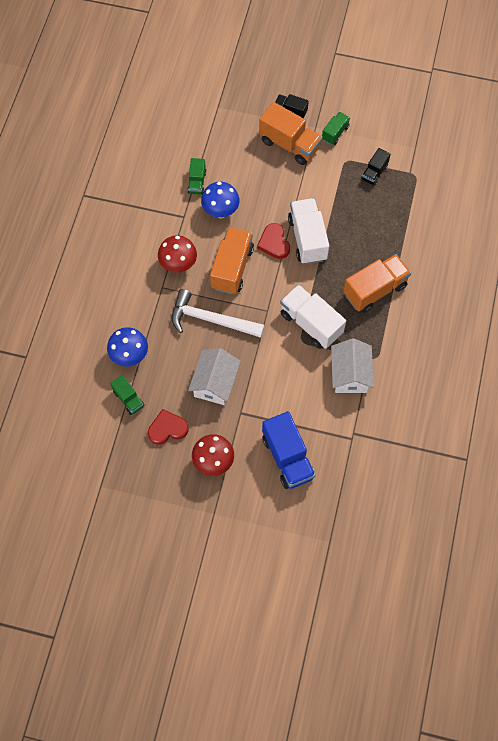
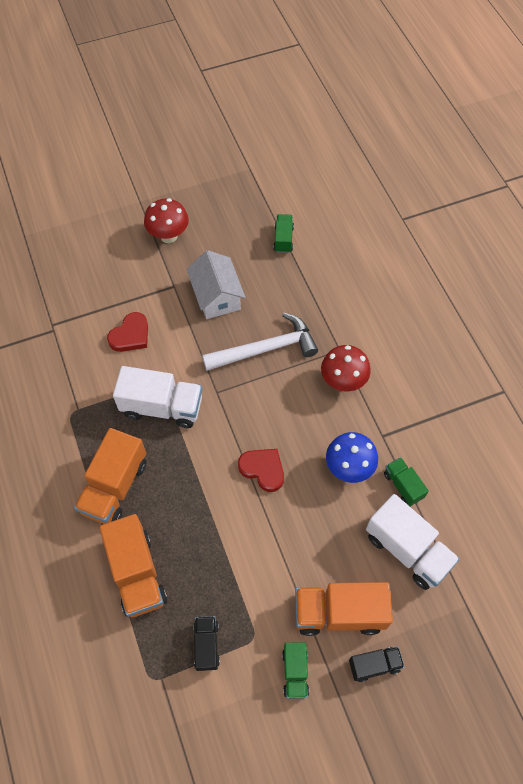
camera: 145 degrees right, 5 degrees down
(128, 399) = (283, 239): green truck -> green truck turned 75 degrees clockwise
(130, 356) = (314, 272): blue mushroom -> none
(167, 429) = (229, 237): red heart -> red heart (130, 335)
(232, 268) = (286, 413): orange truck -> orange truck (137, 573)
(287, 457) = (104, 276): blue truck -> none
(307, 239) = (229, 499): white truck -> white truck (407, 549)
(350, 374) = (89, 381): white house -> none

